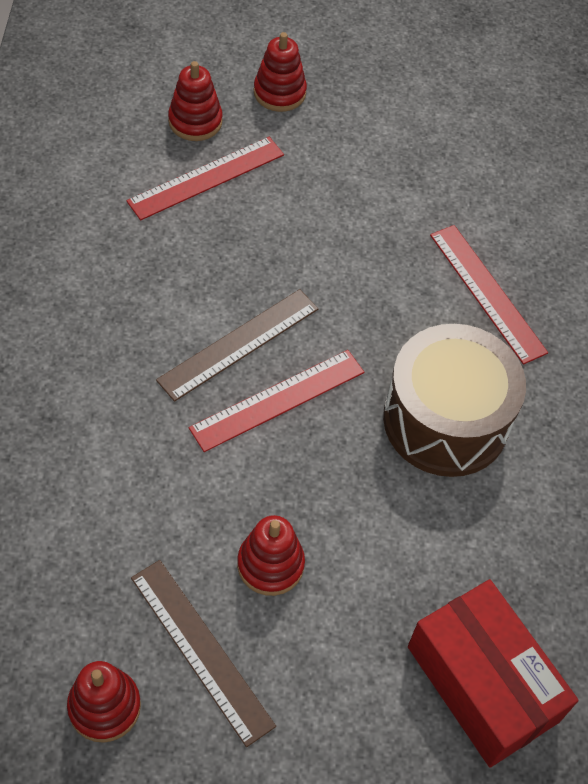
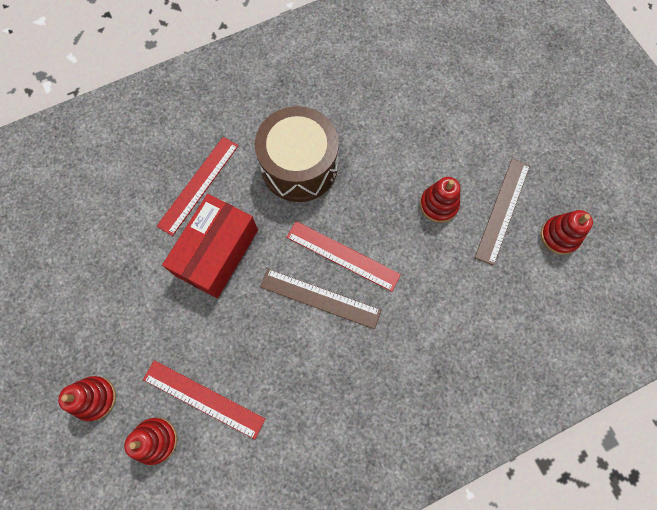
camera: 115 degrees left, 15 degrees up
(482, 683) = (429, 87): red box -> red box (217, 252)

